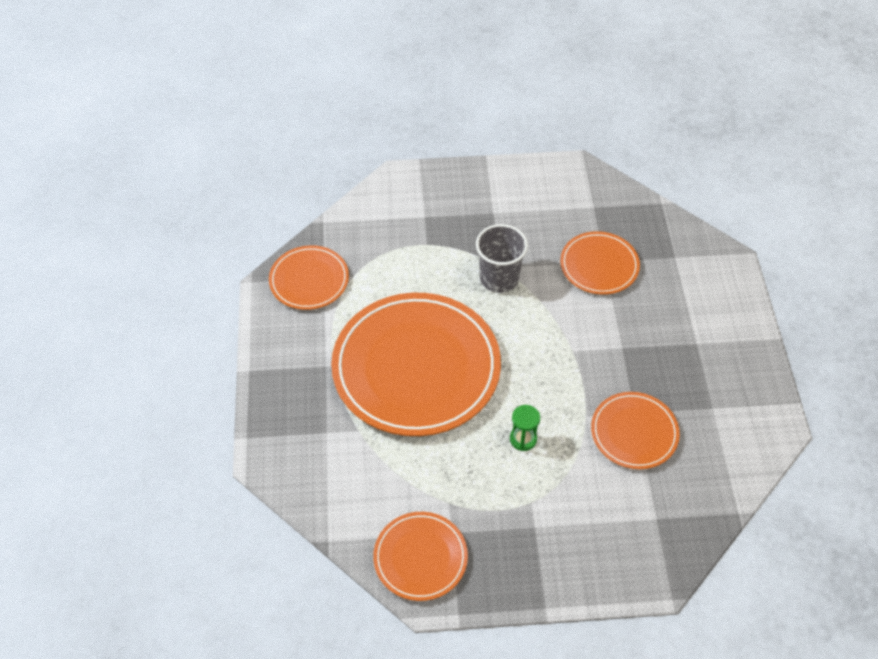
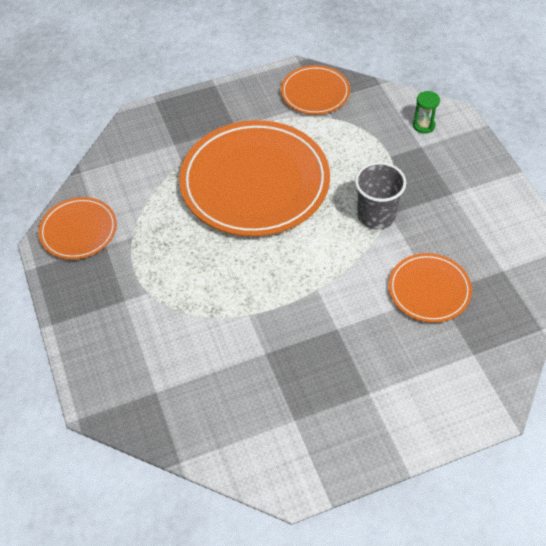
camera: 75 degrees right, 0 degrees up
(523, 439) = (208, 273): green hourglass -> green hourglass (423, 125)
(634, 432) = (243, 357): orange plate -> none

